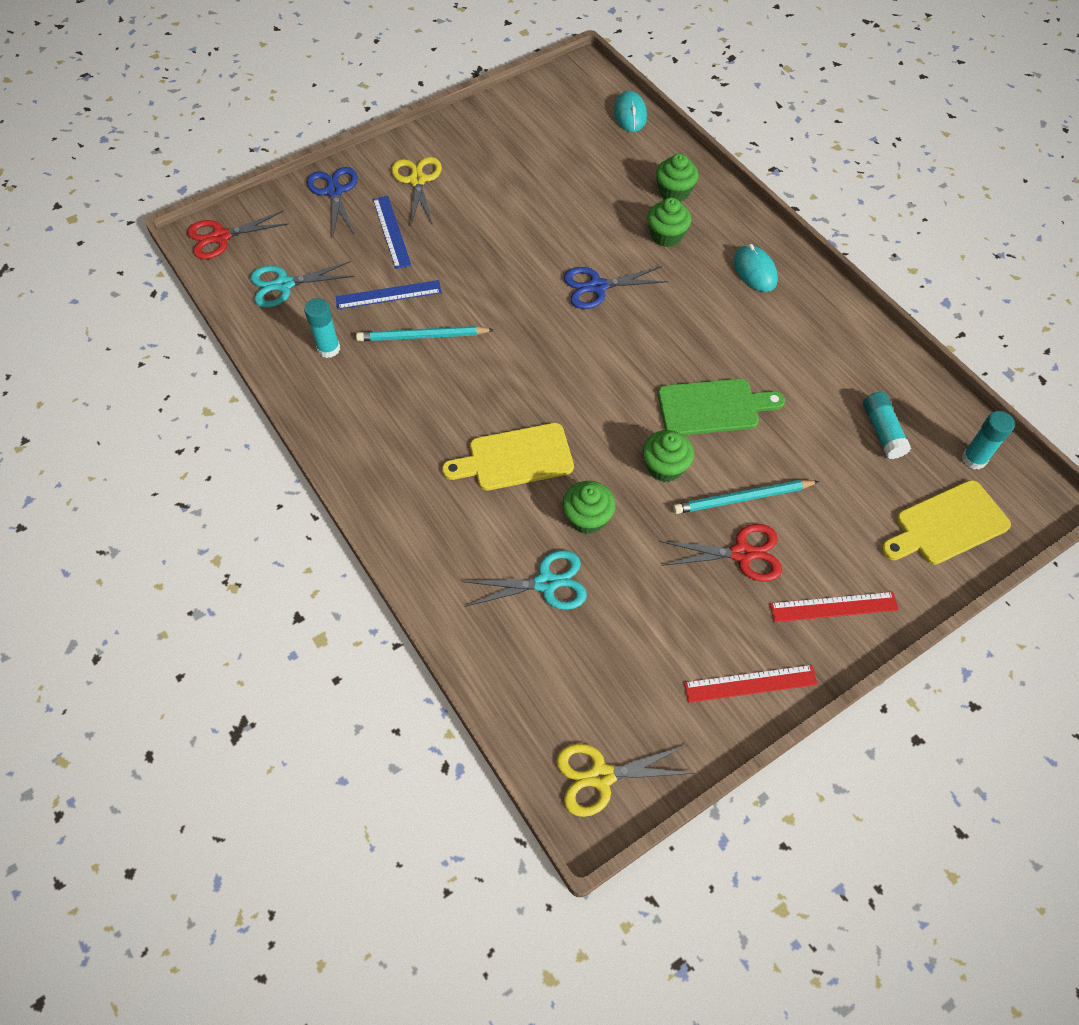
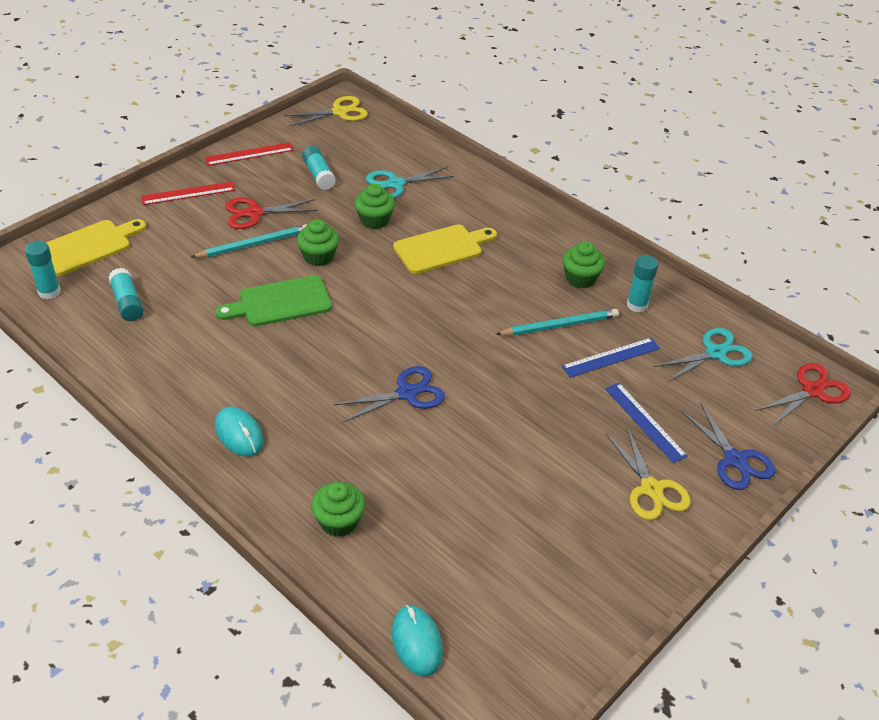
camera: 165 degrees right, 15 degrees down
(650, 619) = (319, 175): none -> turquoise glue stick
(666, 236) = (341, 461): green cupcake -> green cupcake (580, 278)

